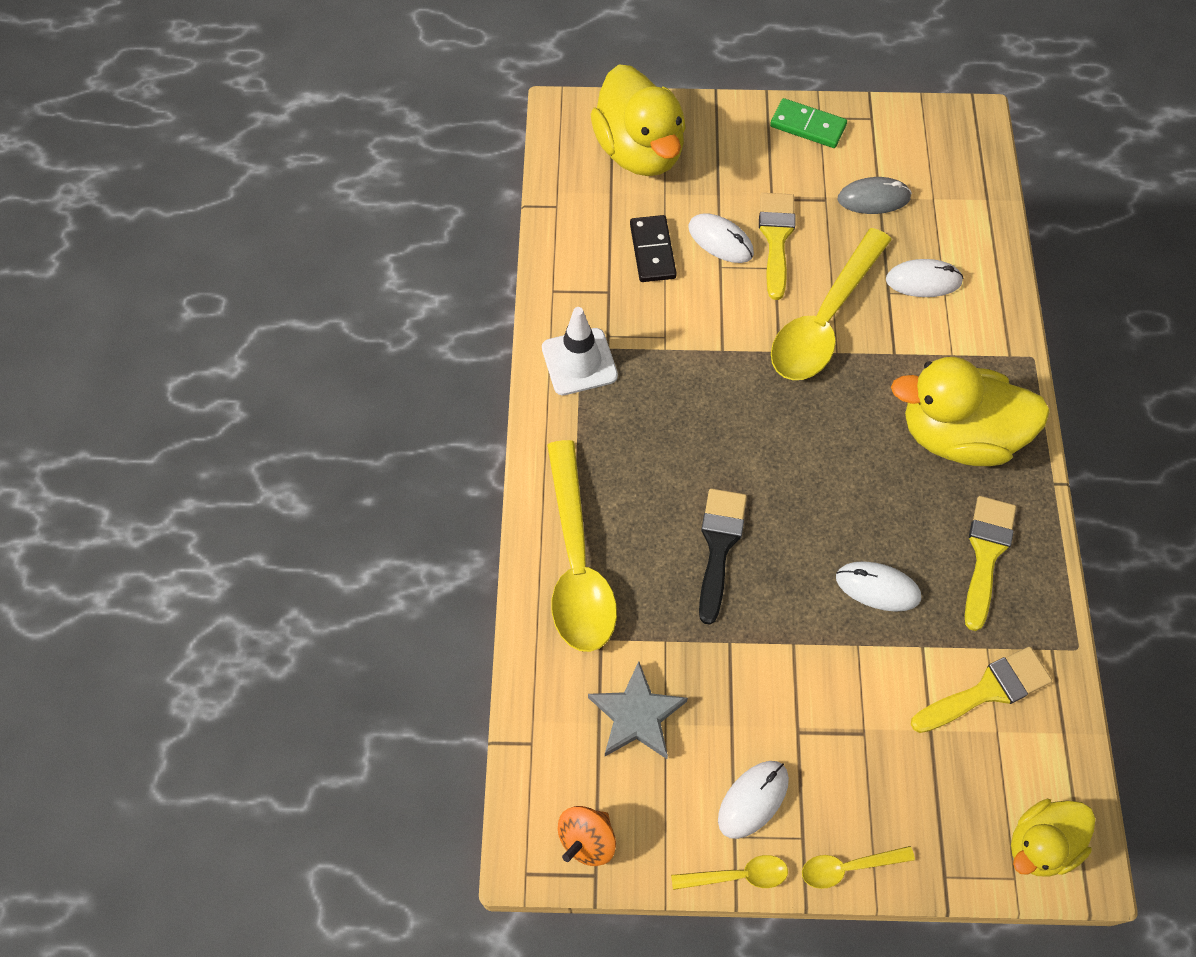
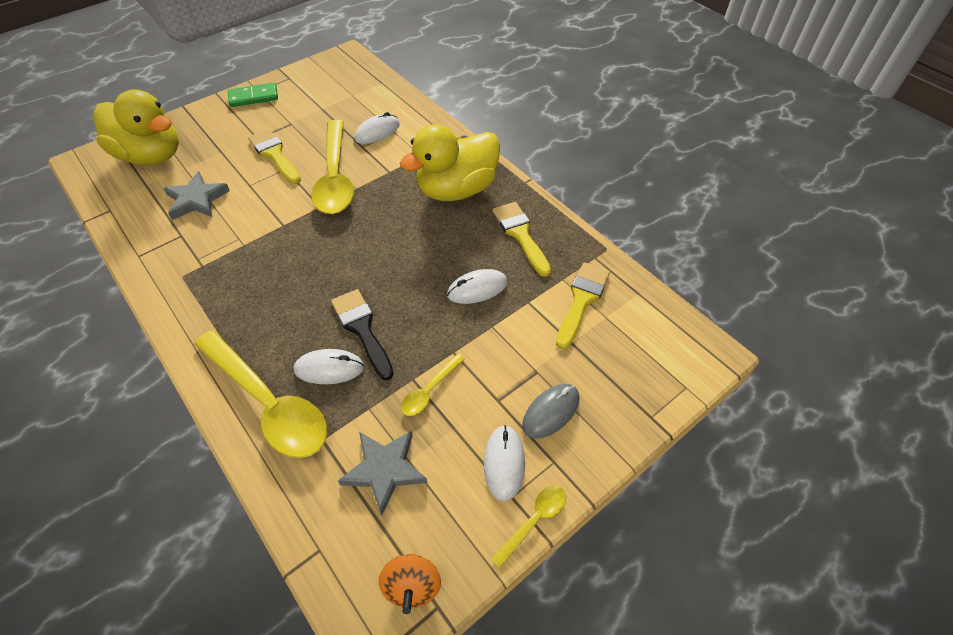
camera: 40 degrees left, 10 degrees down
(579, 362) = (186, 284): white traffic cone -> none
(652, 251) = (197, 199): black domino -> grey star
(720, 240) = (239, 173): white mouse -> white mouse (329, 368)
(847, 867) = (594, 457): yellow spoon -> yellow spoon (429, 391)
(873, 198) = (318, 110): grey mouse -> grey mouse (551, 412)
(1040, 844) = (681, 358): yellow duck -> none

